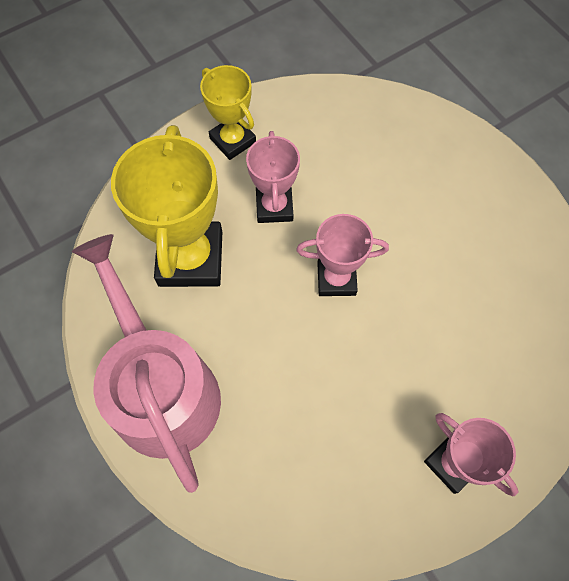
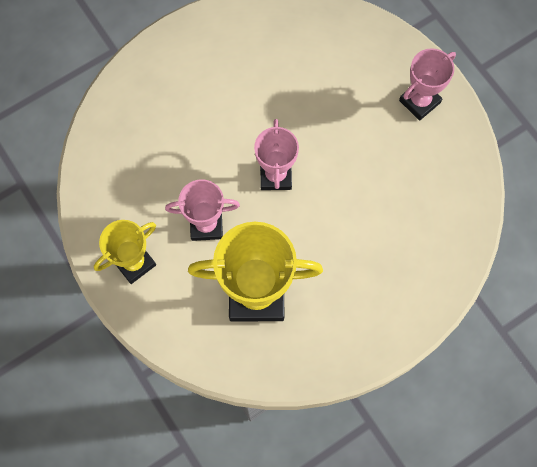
camera: 90 degrees left, 5 degrees up
(161, 388) = (372, 312): pink watering can -> none

